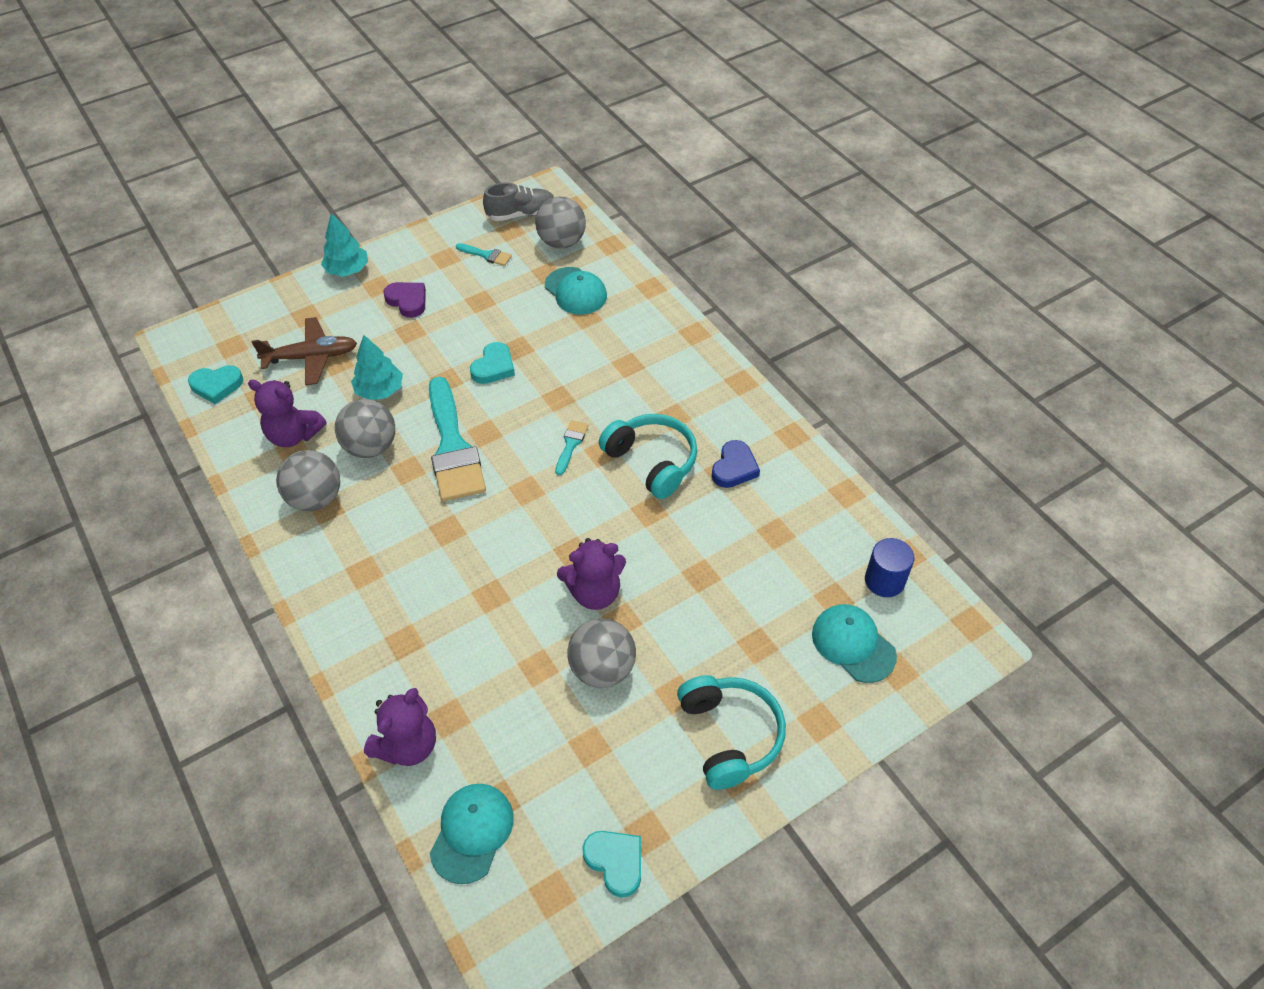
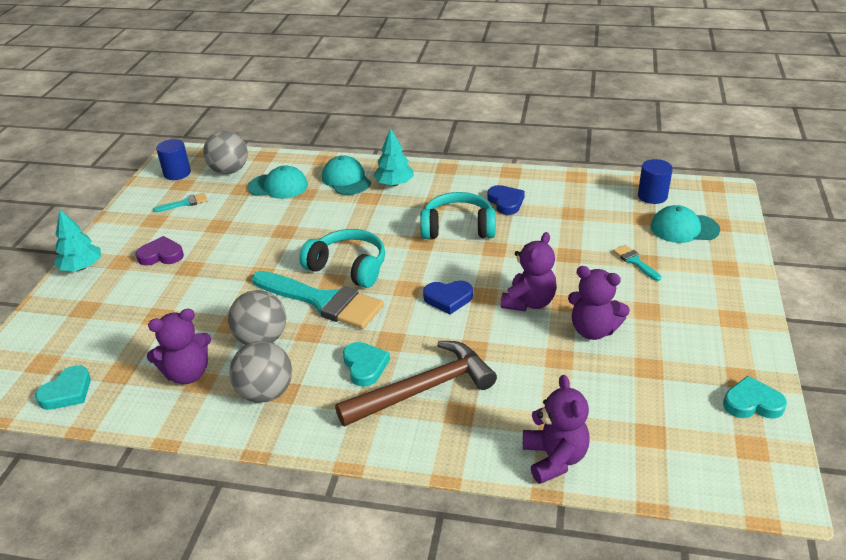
camera: 45 degrees left, 15 degrees down
(311, 357) = (130, 326): brown plane -> none
(380, 390) = (218, 309): turquoise tree -> turquoise tree (394, 184)
(409, 597) = (423, 389): none -> brown hammer
(472, 832) = (665, 462): turquoise cap -> turquoise cap (346, 179)
(494, 367) = (283, 249): turquoise heart -> turquoise heart (365, 366)
(521, 214) = (177, 173): grey shoe -> blue cylinder
(540, 529) = (448, 299): none -> blue heart
(571, 444) = (397, 251): turquoise brush -> turquoise brush (635, 261)
(602, 668) = (593, 330): grey ball -> purple teddy bear
(730, 735) = (701, 305): turquoise headphones -> turquoise headphones (348, 267)

